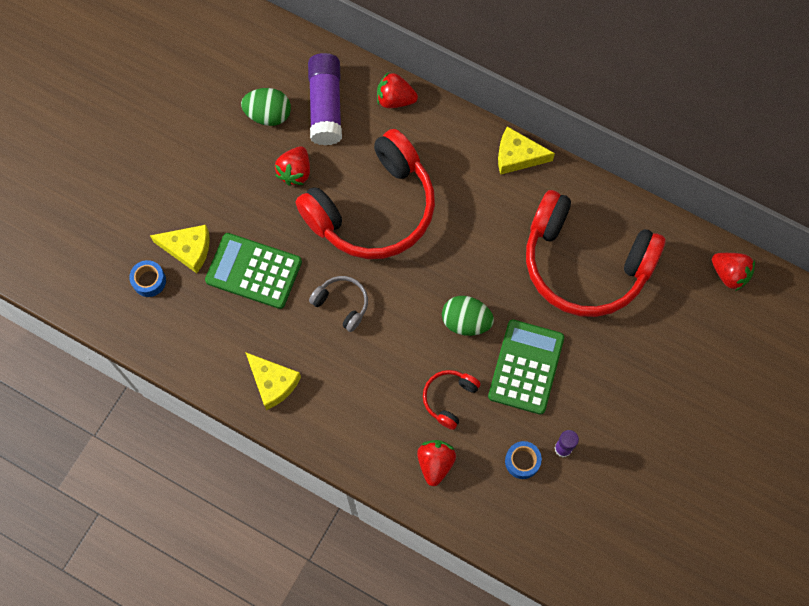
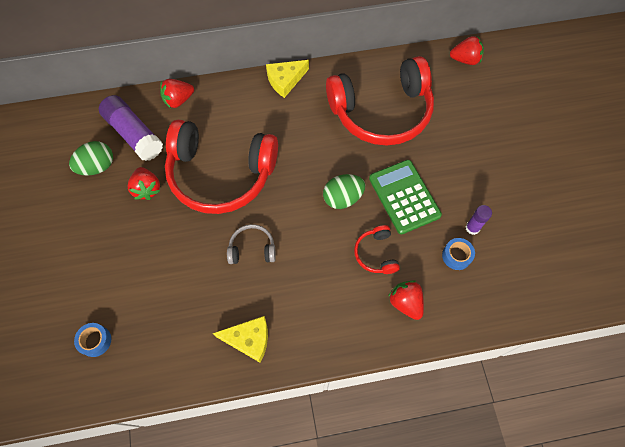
camera: 40 degrees left, 5 degrees down
(188, 249) = (108, 296): yellow cheese -> none
(254, 271) = (171, 274): green calculator -> none
(373, 209) = (221, 174): red headphones -> red headphones turned 90 degrees clockwise

